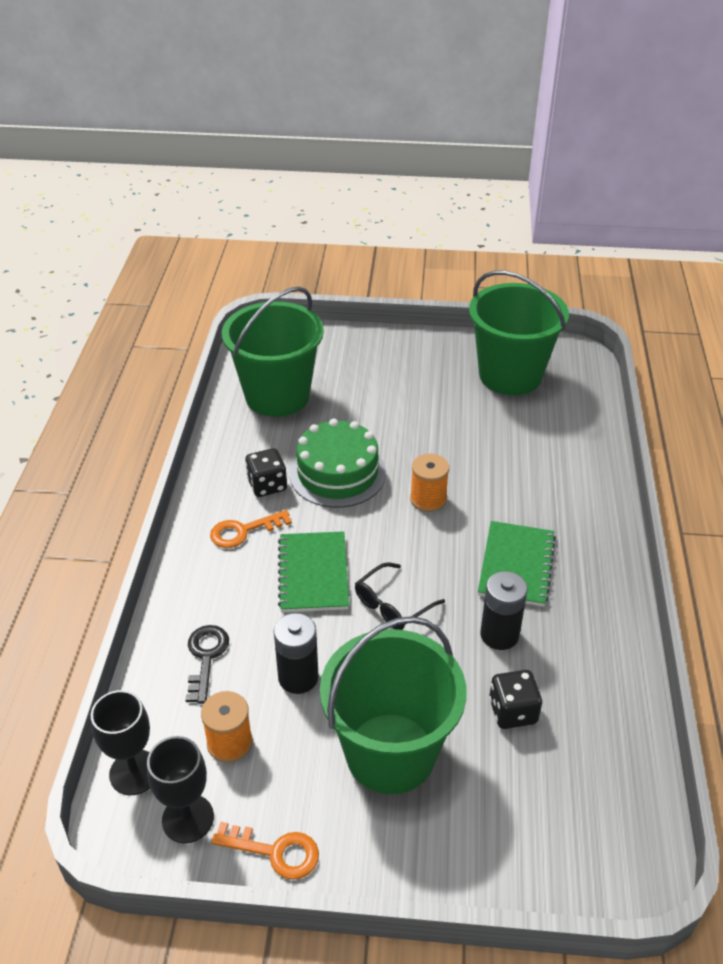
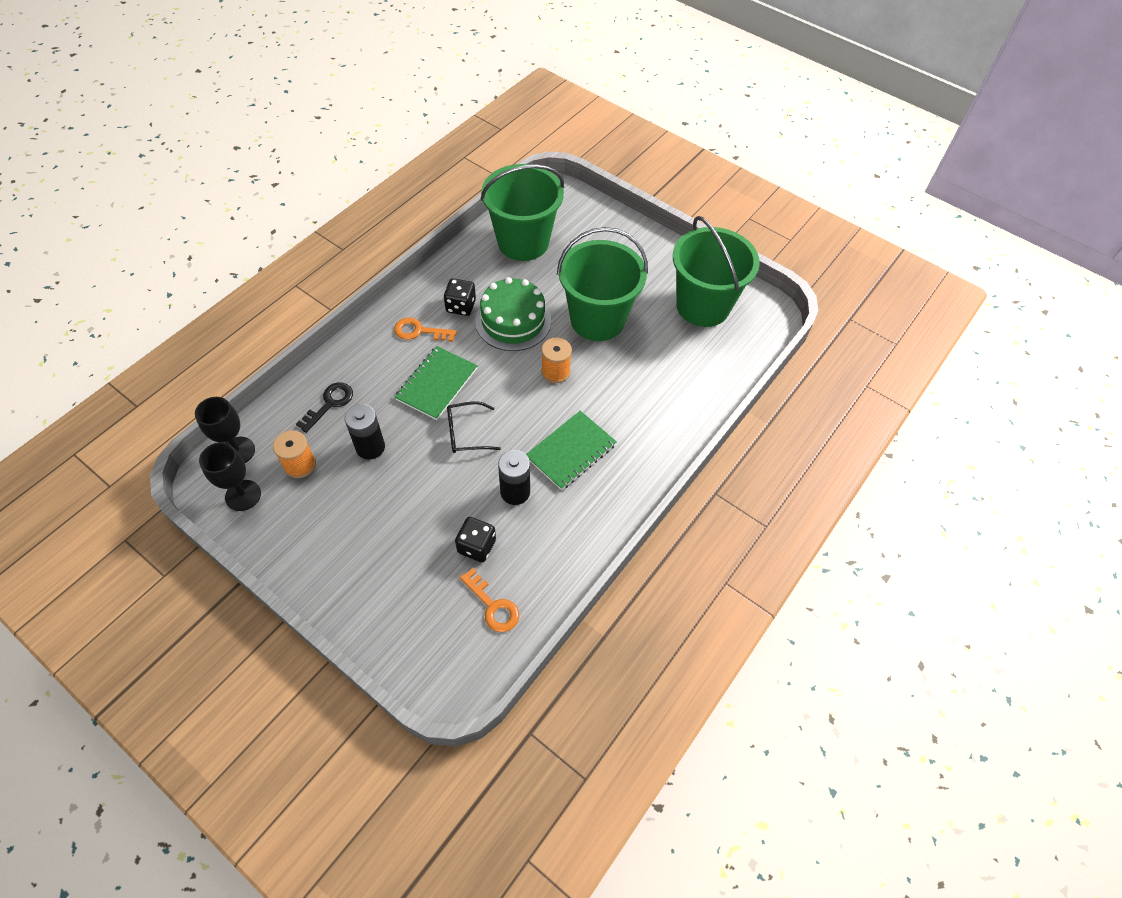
camera: 30 degrees right, 15 degrees up
(275, 851) = (271, 543): orange key -> orange key (493, 606)
(390, 753) = (382, 526): green bucket -> green bucket (597, 319)

